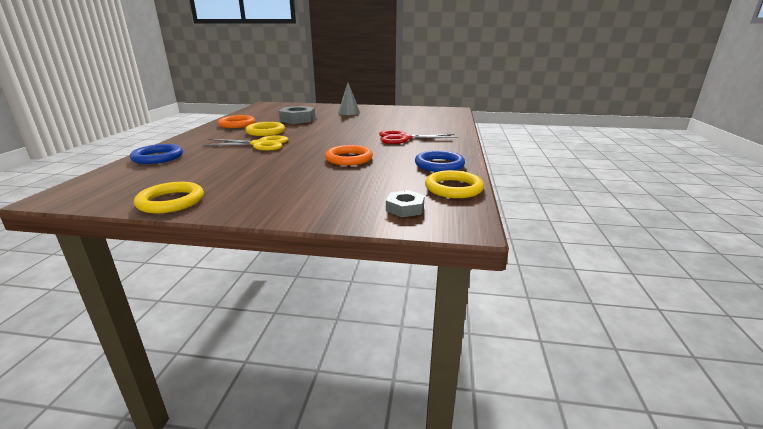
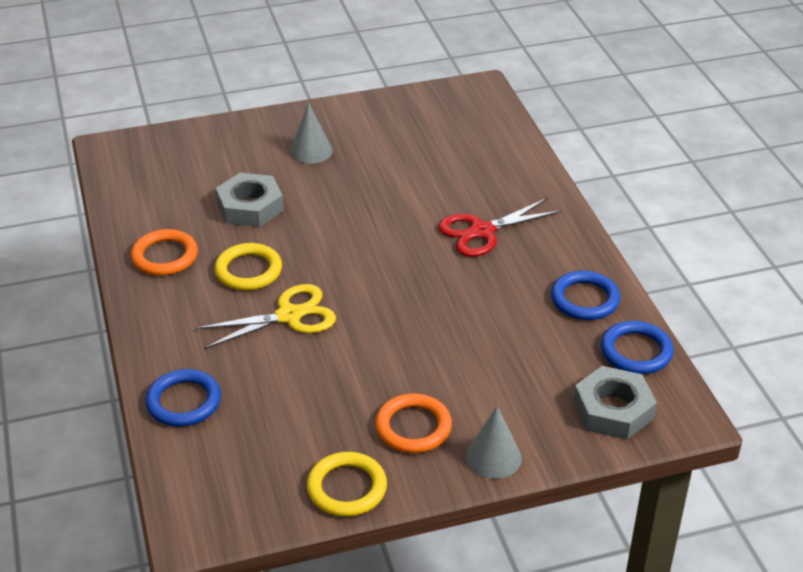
camera: 25 degrees left, 15 degrees up
(285, 210) = (493, 457): none -> grey cone
(349, 158) = (458, 319): orange ring -> orange ring (413, 427)
(405, 208) = (613, 410): grey nut -> grey nut, size x1.72
(453, 188) = (636, 351): yellow ring -> blue ring

